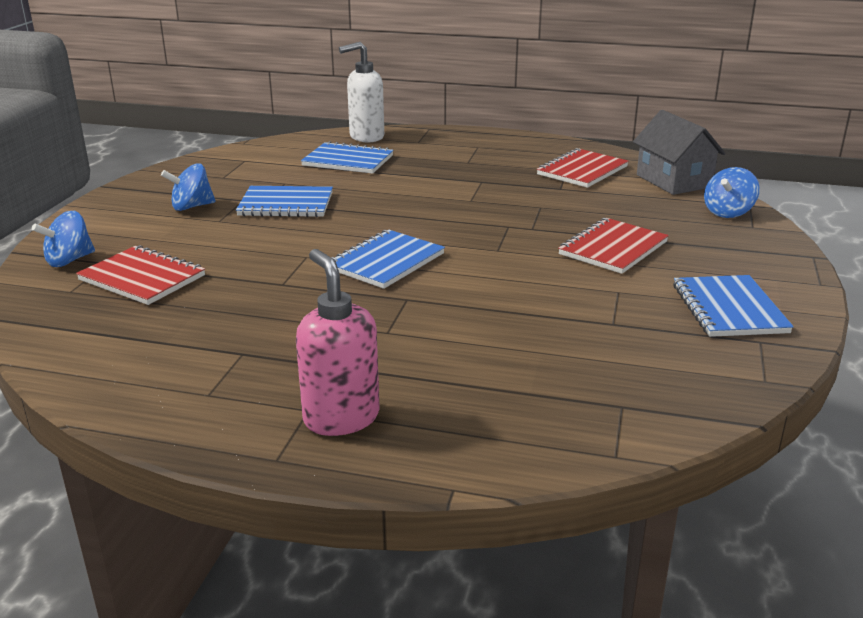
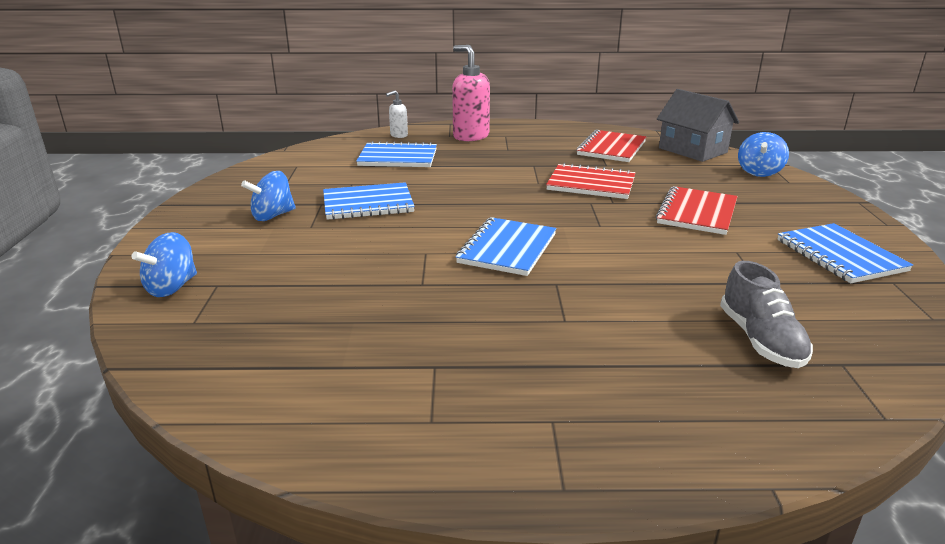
camera: 15 degrees left, 0 degrees up
(142, 278) = (268, 297): red notebook -> red notebook (591, 184)
(341, 418) = (593, 424): pink soap dispenser -> pink soap dispenser (470, 136)
(366, 137) = (398, 135): white soap dispenser -> white soap dispenser, size x0.52
(560, 374) = (760, 340): none -> grey shoe

